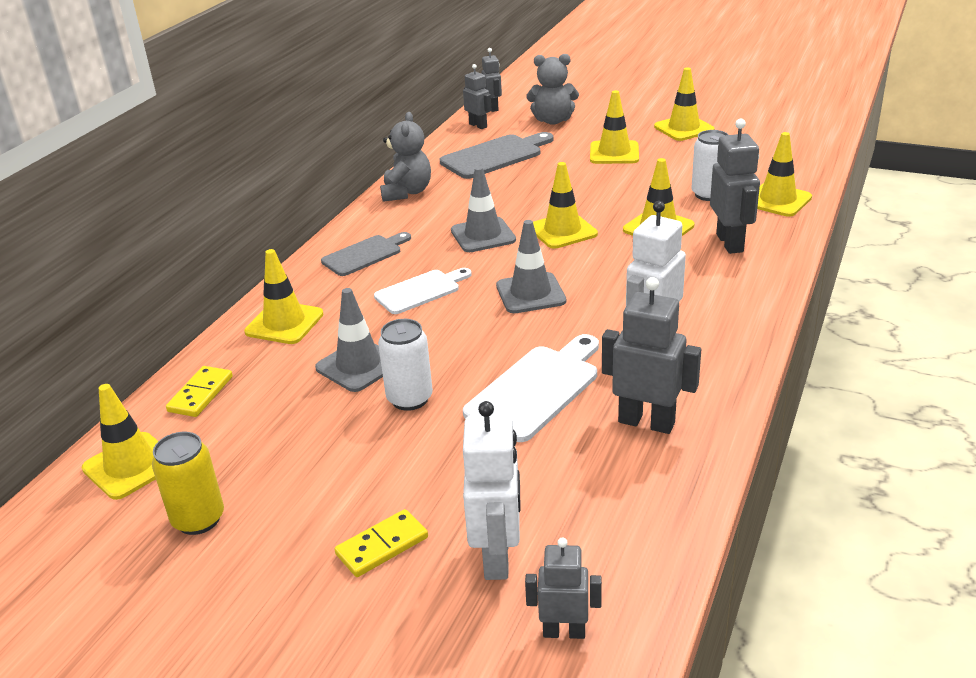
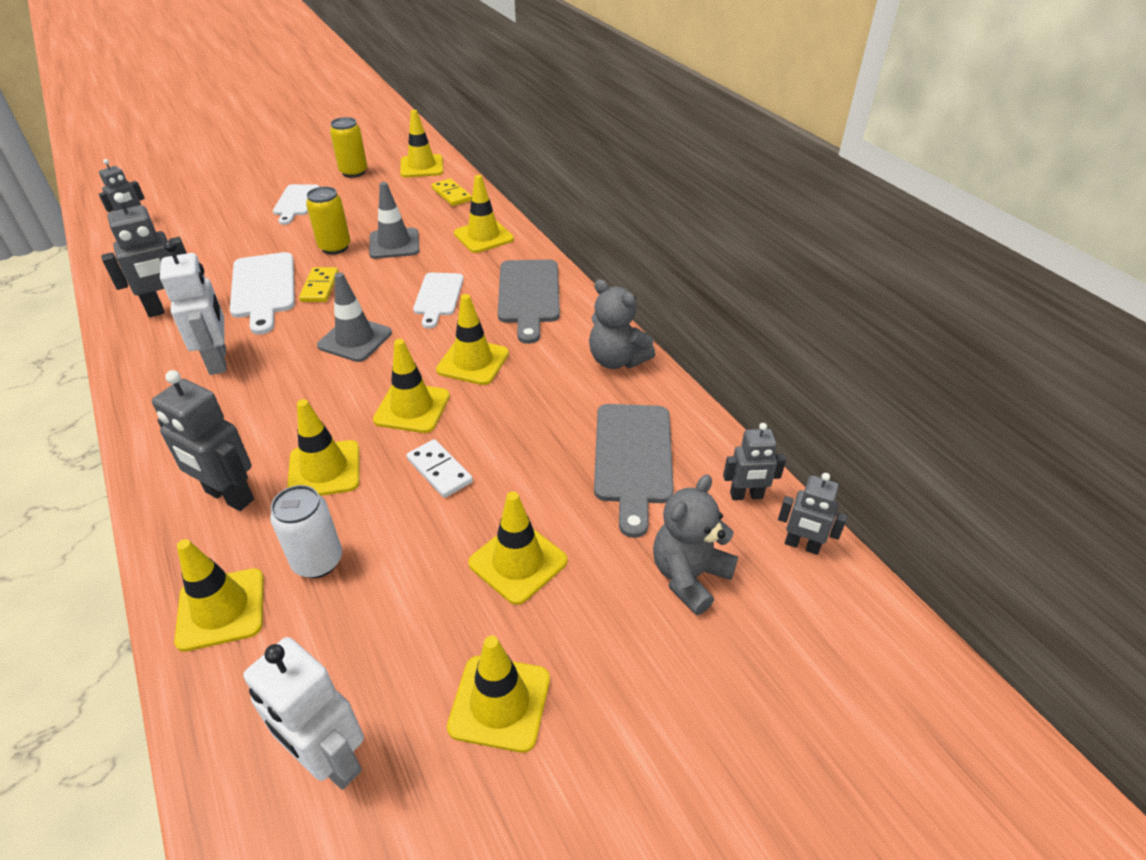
camera: 125 degrees right, 10 degrees up
(339, 508) = (296, 202): none -> white cutting board
(365, 254) = (529, 295): grey cutting board -> grey cutting board, size x1.50
(382, 546) = (255, 203): yellow domino -> yellow domino (320, 287)
(409, 399) = (335, 247): white can -> yellow can
(483, 235) = (473, 362): grey traffic cone -> yellow traffic cone
(497, 557) = (193, 225): white robot -> white robot (329, 760)
(595, 197) = (440, 470): none -> white domino

